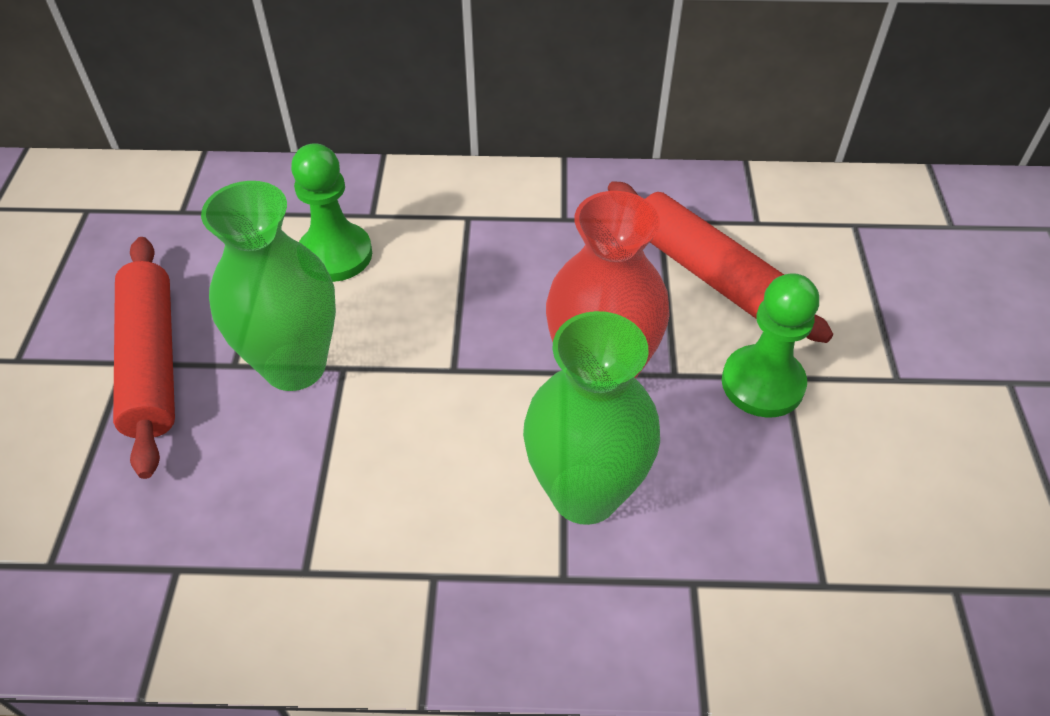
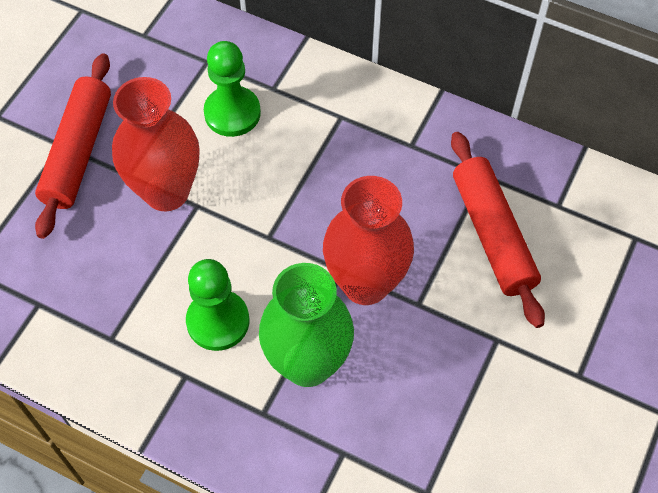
camera: 25 degrees right, 10 degrees up
(295, 366) = (166, 192): green vase -> red vase
(762, 383) = (477, 337): green pawn -> green pawn (218, 321)

